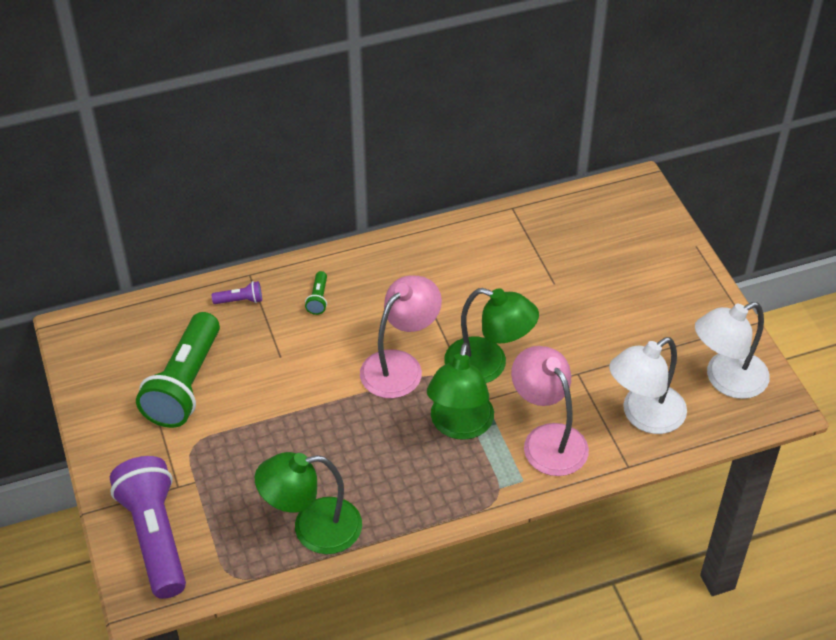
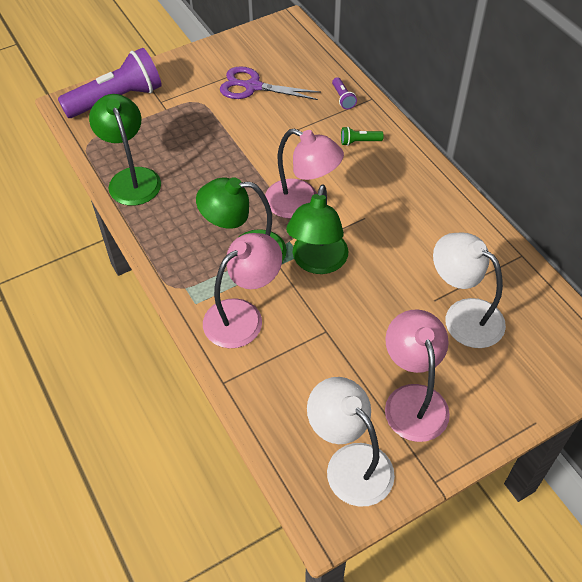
camera: 80 degrees right, 5 degrees up
(185, 384) = (253, 86): green flashlight -> purple scissors
(644, 416) = (285, 390): white lamp -> white lamp (463, 315)
(664, 322) = (413, 400): none -> pink lamp

